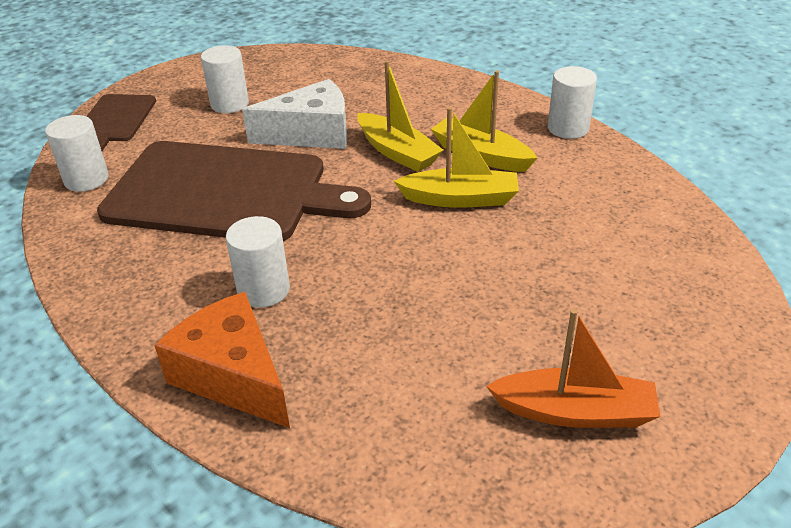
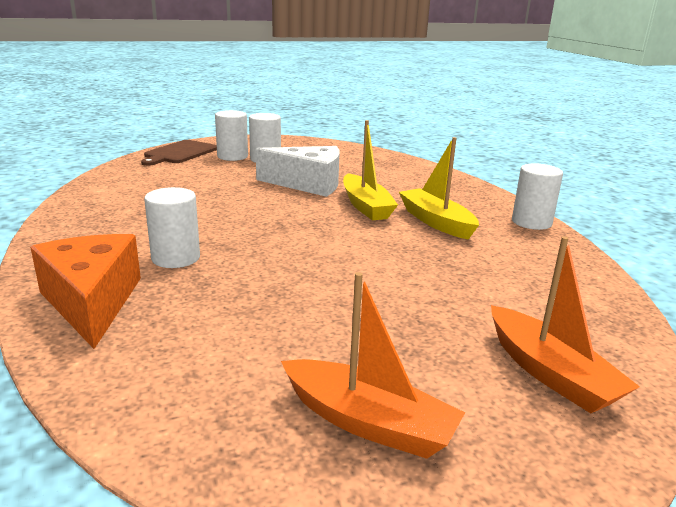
camera: 20 degrees right, 15 degrees down
(86, 179) = (127, 175): white cylinder -> white cylinder (232, 156)
(224, 192) = (210, 200): brown cutting board -> none
(460, 199) = (393, 243): yellow boat -> none
(677, 312) = (550, 373): none -> orange boat

